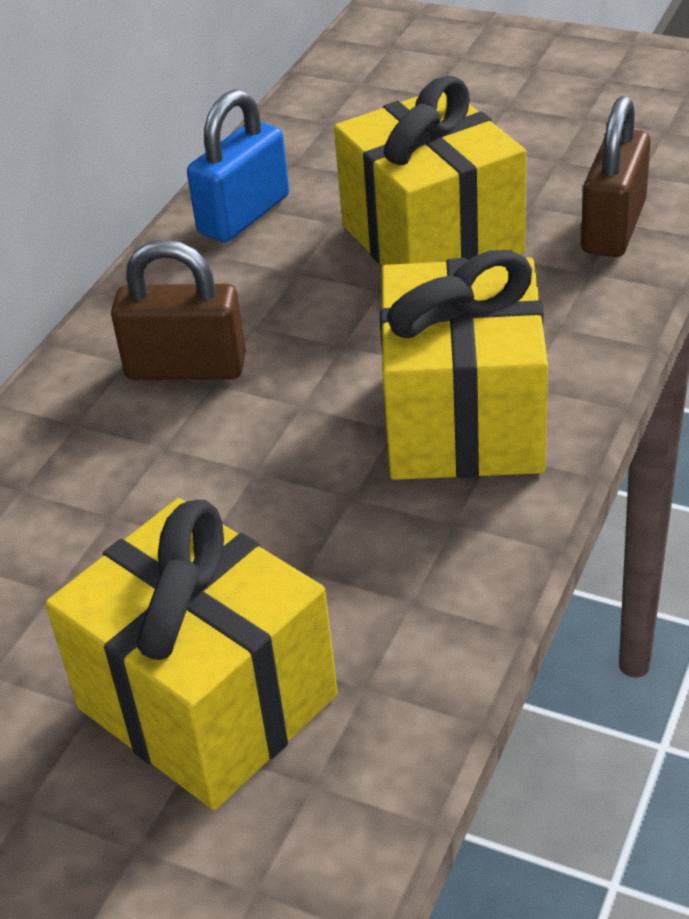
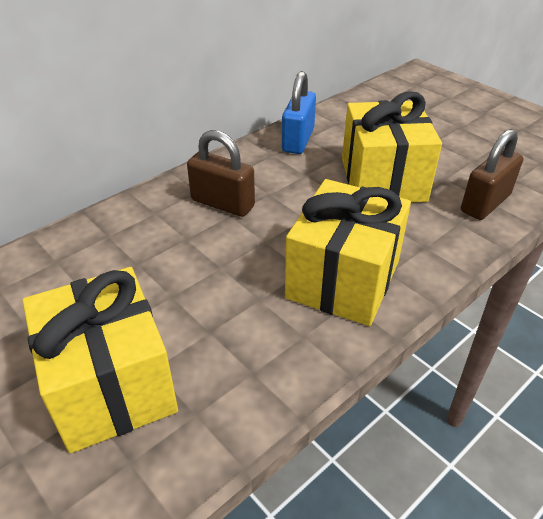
camera: 20 degrees right, 0 degrees up
(244, 215) = (298, 140): blue padlock -> blue padlock turned 45 degrees counterclockwise

